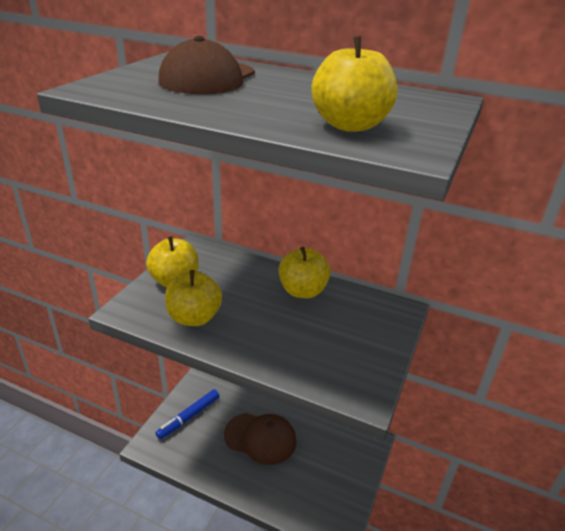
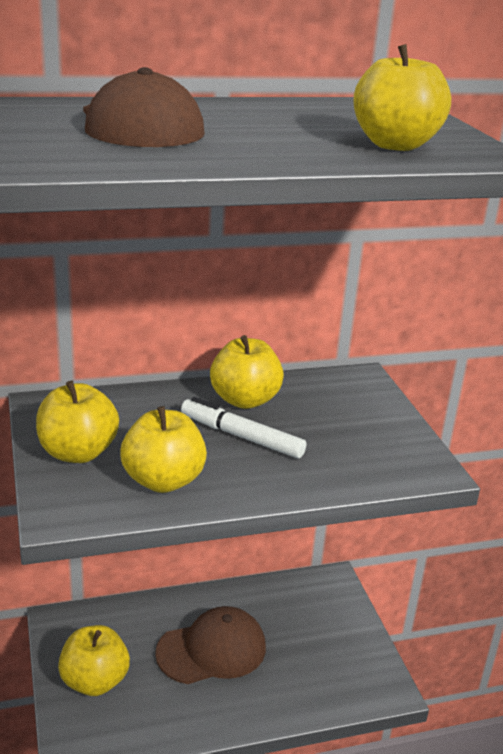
camera: 40 degrees left, 5 degrees down
(189, 417) = (94, 681): blue marker -> yellow apple
(270, 312) = (241, 436): none -> white marker

